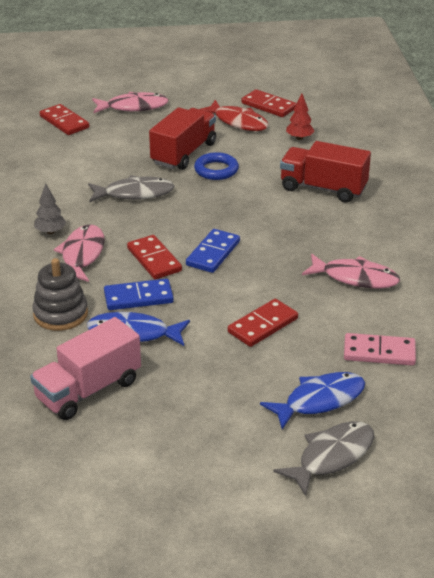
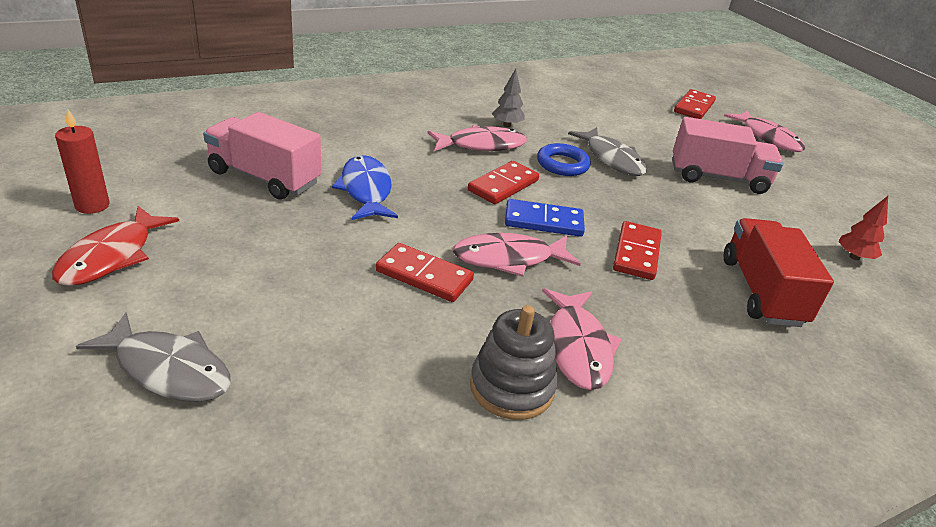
camera: 65 degrees right, 0 degrees up
(60, 314) = (379, 147): grey stacking toy -> grey stacking toy (512, 387)
(97, 499) = (92, 205): none -> red candle
(138, 297) = (430, 185): blue domino -> none
(183, 153) = (718, 178): red truck -> pink truck
(216, 170) = (710, 203): blue ring -> blue ring (562, 164)
(238, 122) = (827, 206): red fish -> red fish (111, 256)
(255, 282) = (508, 259): none -> pink fish
(269, 106) = (893, 224): red domino -> red domino (636, 253)
(320, 400) = (286, 344): blue fish -> none
(379, 352) = (414, 393): pink domino -> none

